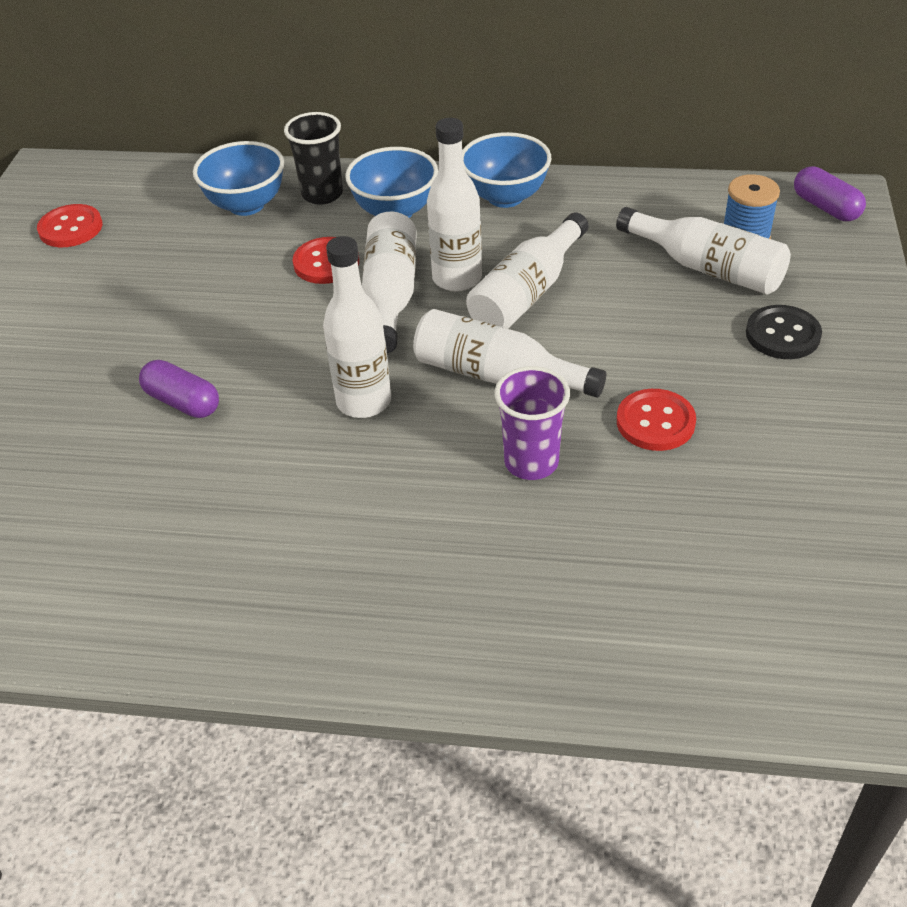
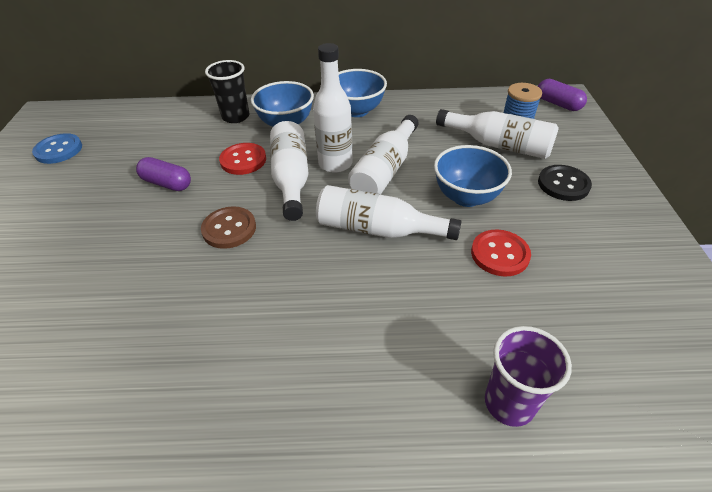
camera: 10 degrees left, 0 degrees up
(71, 228) = (58, 150): red button -> blue button
(183, 402) = (142, 271): purple capsule -> purple capsule (167, 183)
(246, 205) = (184, 127): blue bowl -> blue bowl (466, 197)
(298, 358) = (229, 229): none -> brown button
(364, 401) = (283, 258): white bottle -> none
(531, 462) = (418, 295): purple cup -> purple cup (509, 403)

